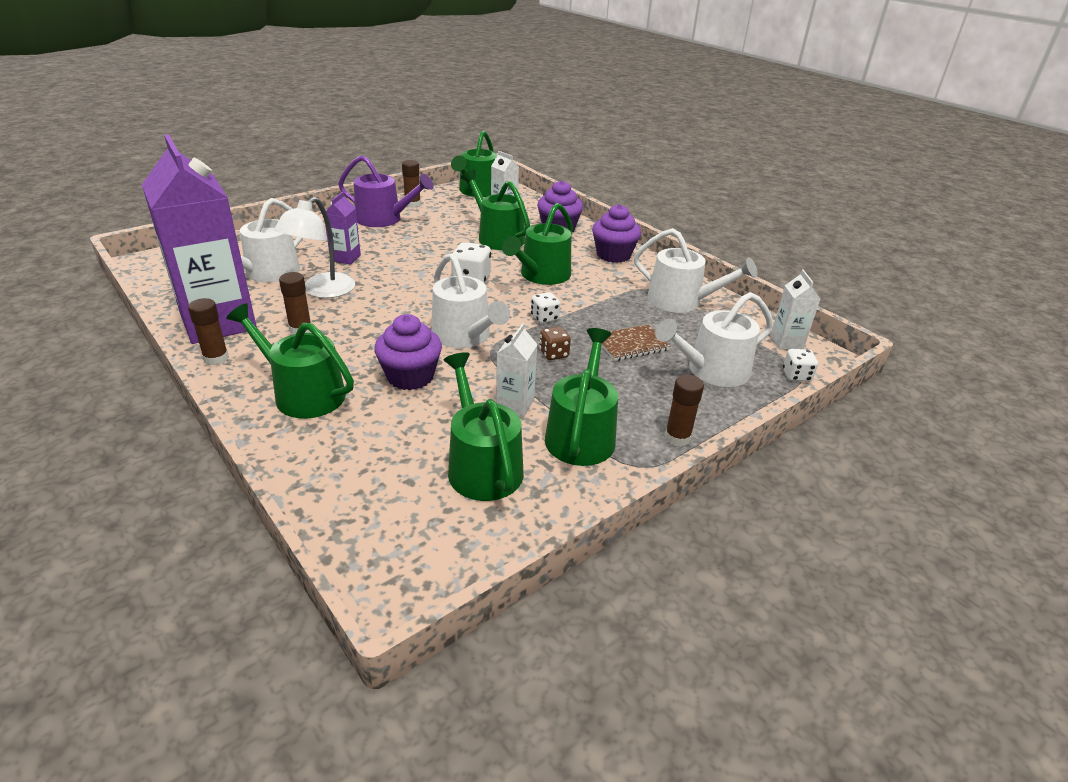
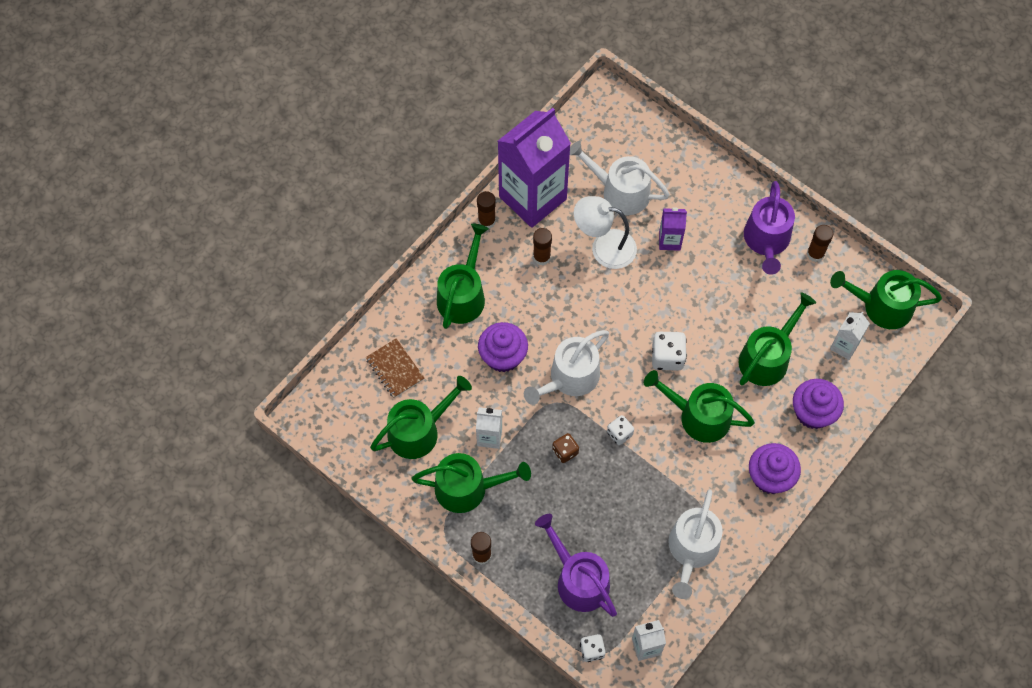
camera: 80 degrees right, 30 degrees up
(631, 344) = (599, 511): brown notebook -> brown notebook (395, 369)
(712, 371) = (578, 579): white watering can -> purple watering can

